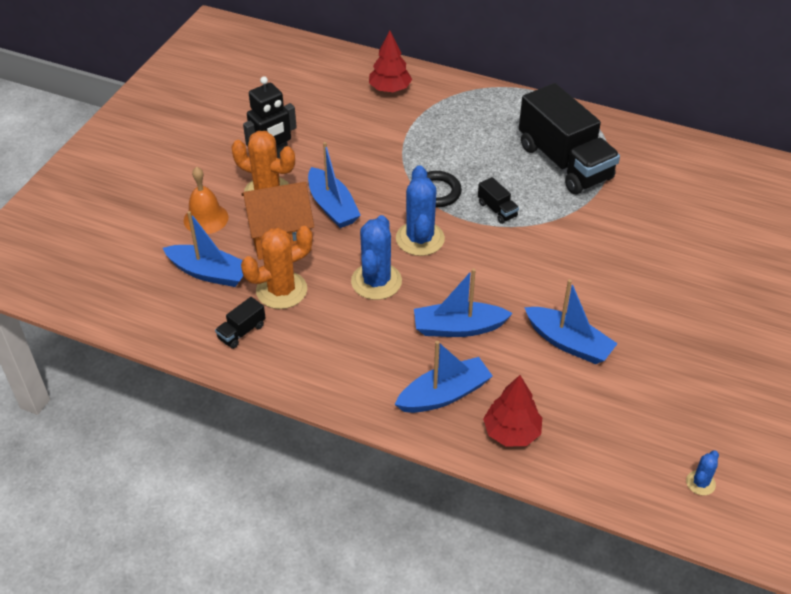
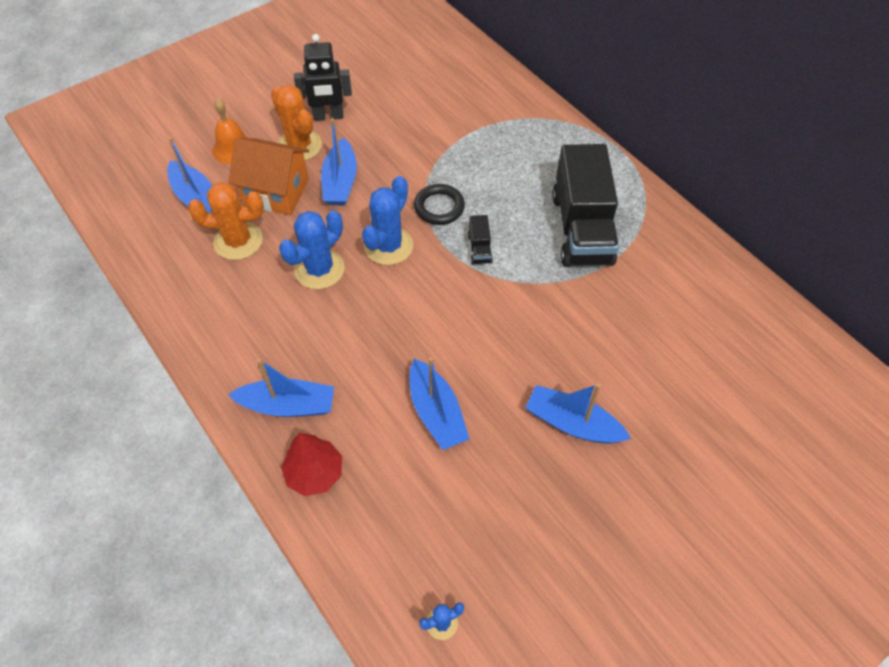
camera: 30 degrees right, 10 degrees up
(242, 332) = (178, 264): black truck -> none
(390, 89) = (479, 90): red tree -> none
(458, 328) = (351, 348): blue boat -> blue boat (572, 423)

